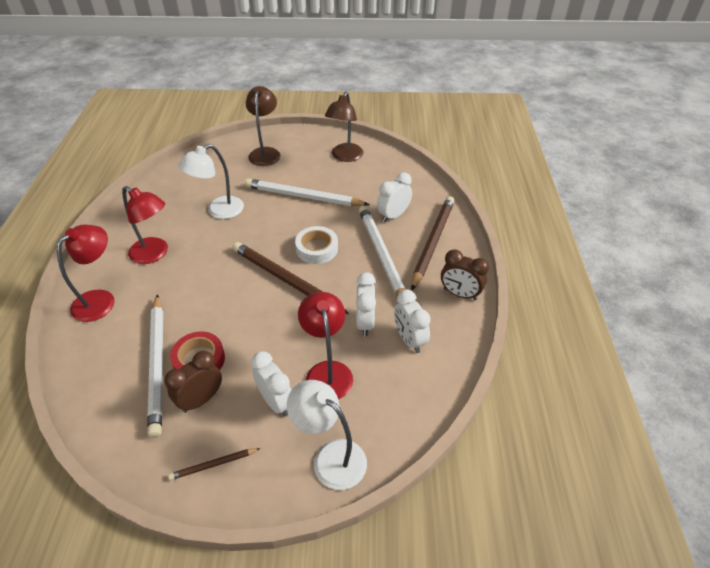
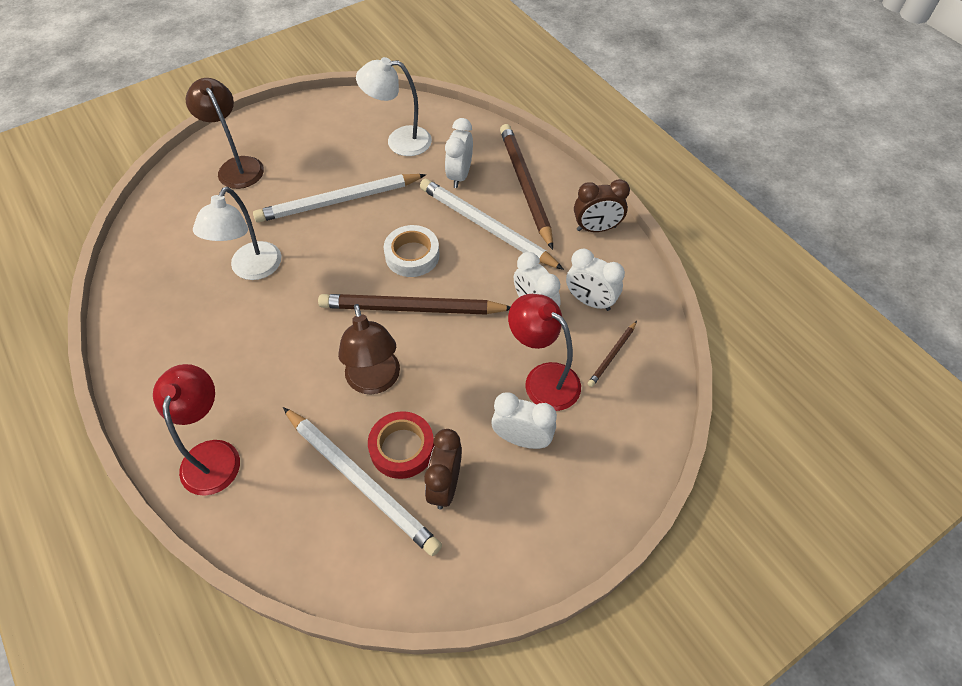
camera: 35 degrees left, 10 degrees up
(154, 254) = (224, 364): red lamp -> none
(214, 464) = (520, 536): brown pencil -> brown pencil (612, 355)
(330, 457) = (618, 456): white lamp -> white lamp (399, 141)
(345, 157) = (341, 128): brown lamp -> brown lamp (375, 381)

